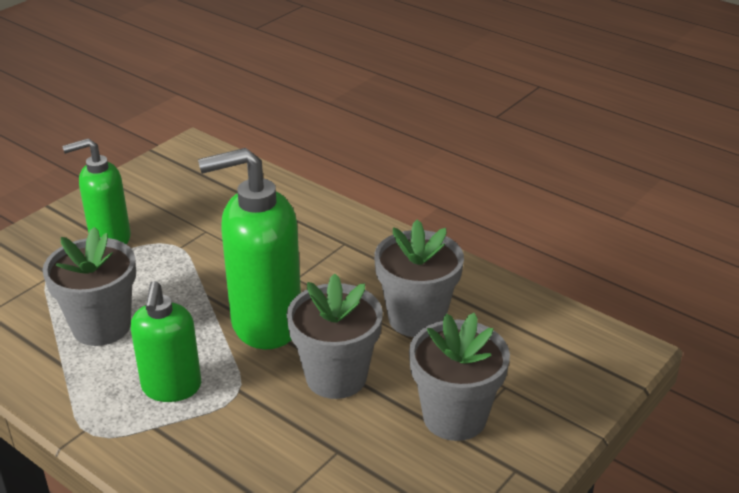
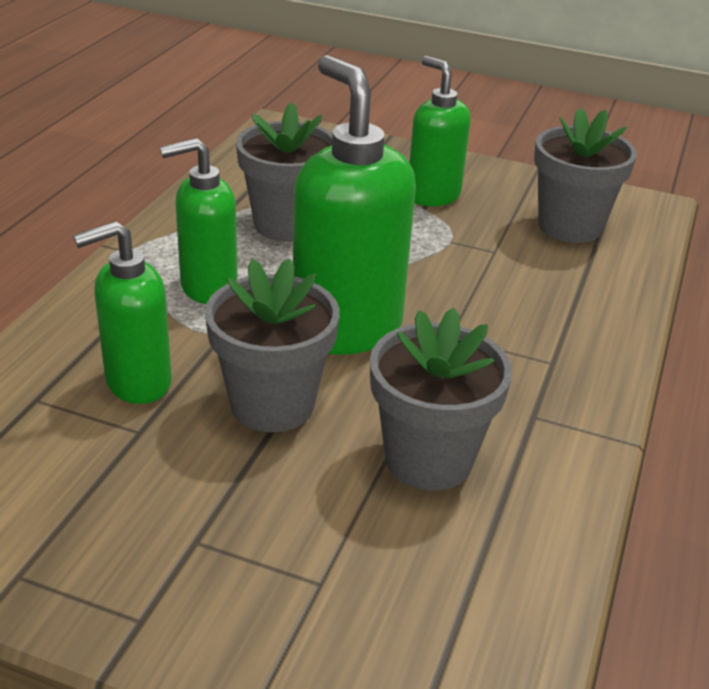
camera: 70 degrees right, 0 degrees up
(280, 445) = (137, 382): none -> green soap dispenser
(454, 417) = (232, 532): grey flower pot -> grey flower pot (569, 226)

